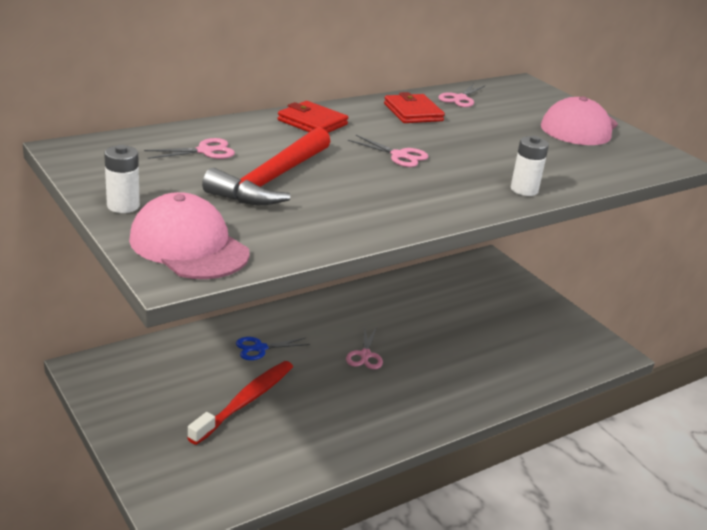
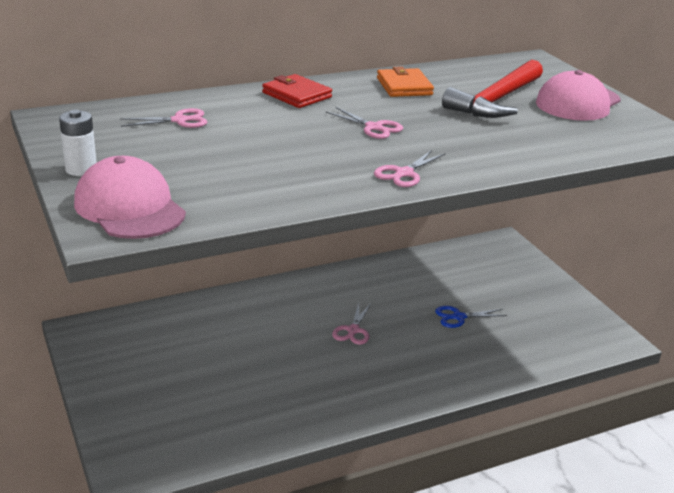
camera: 10 degrees right, 0 degrees up
(245, 401) = (223, 369): red toothbrush -> none
(260, 348) = (249, 319): blue scissors -> blue scissors (459, 317)
(272, 180) = (235, 148): red hammer -> red hammer (496, 100)
(413, 112) = (404, 86): red wallet -> orange wallet
(460, 98) = (459, 73): pink scissors -> pink scissors (404, 173)
(524, 190) = (493, 163): white battery -> none

